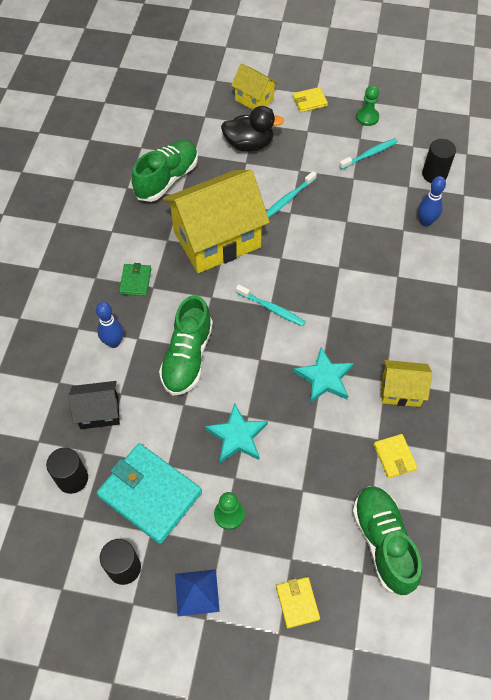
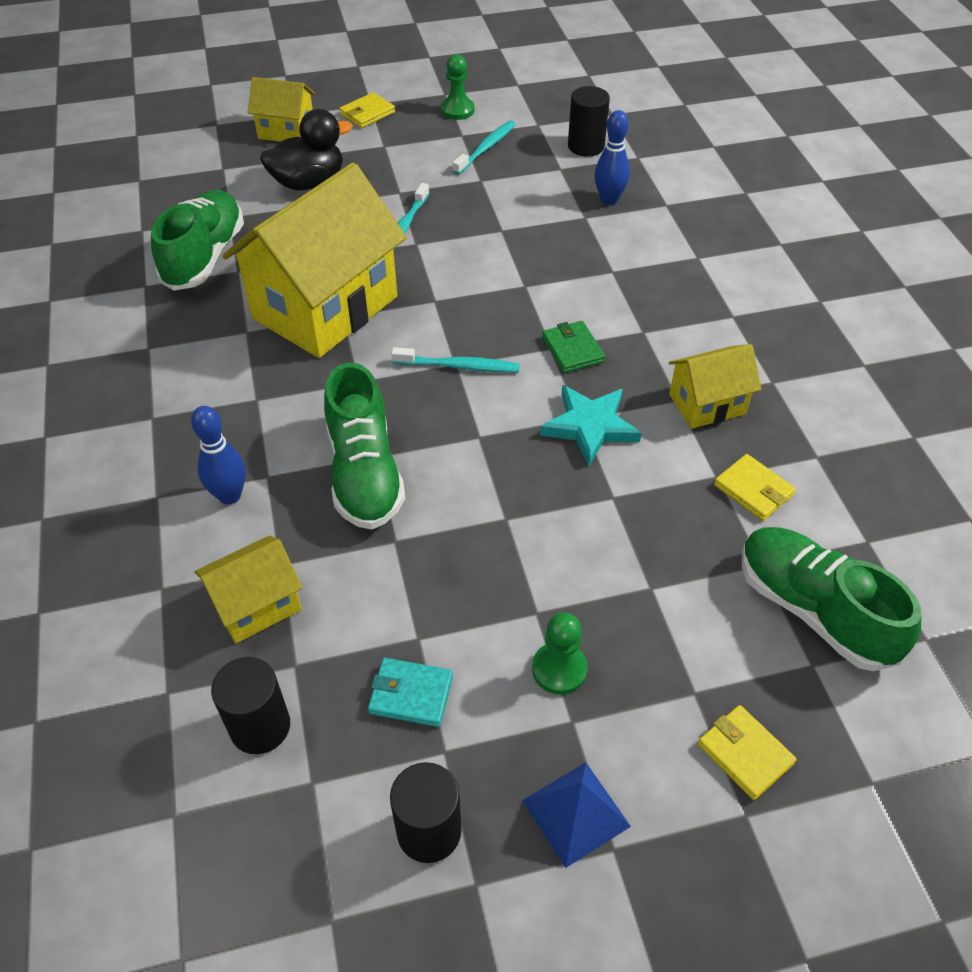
camera: 25 degrees left, 10 degrees down
(99, 412) = (256, 605): black house -> yellow house
(135, 281) = (223, 400): green wallet -> green wallet (572, 349)
(150, 494) = (411, 694): turquoise wallet -> turquoise wallet, size x0.48
(237, 436) = (506, 552): turquoise star -> none

